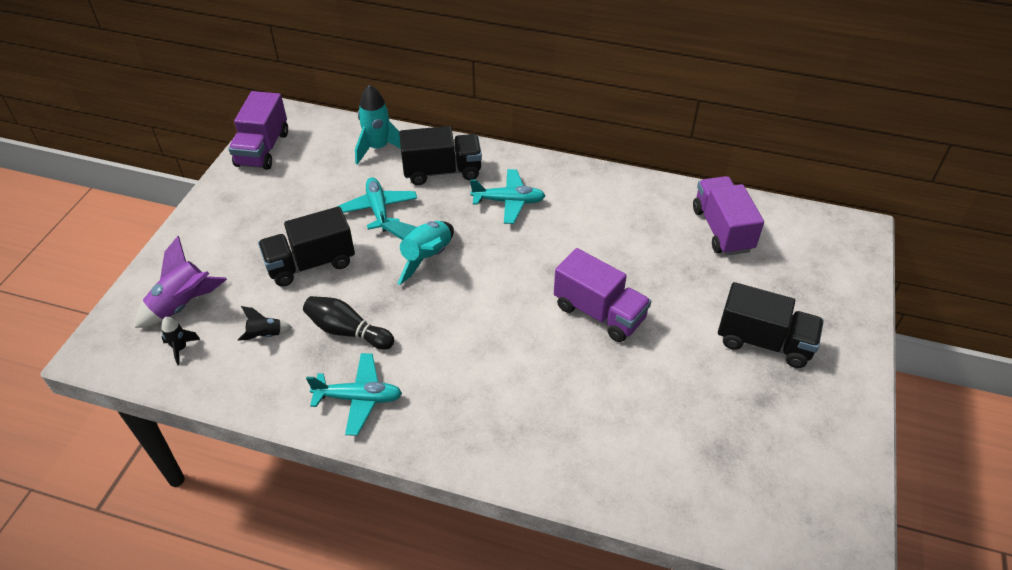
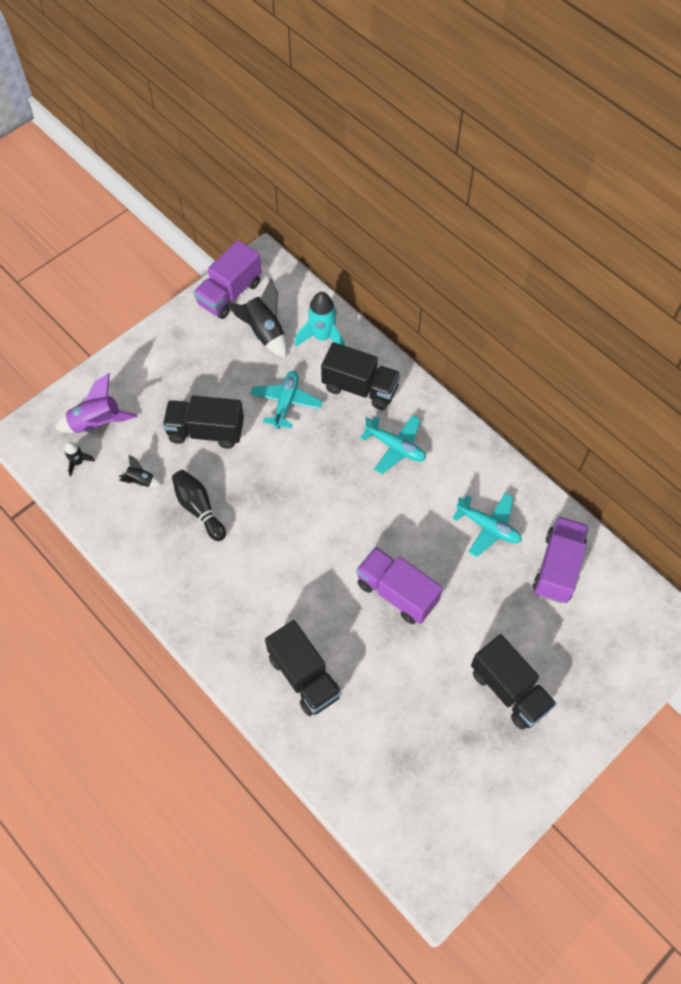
camera: 30 degrees right, 15 degrees up
(318, 165) = (264, 332): none -> black rocket
(358, 398) = (175, 571): turquoise plane -> turquoise plane (488, 527)
(426, 257) = (295, 470): turquoise rocket -> none
(565, 428) = (304, 676): none -> black truck
(599, 312) = (397, 592): purple truck -> purple truck turned 150 degrees clockwise

